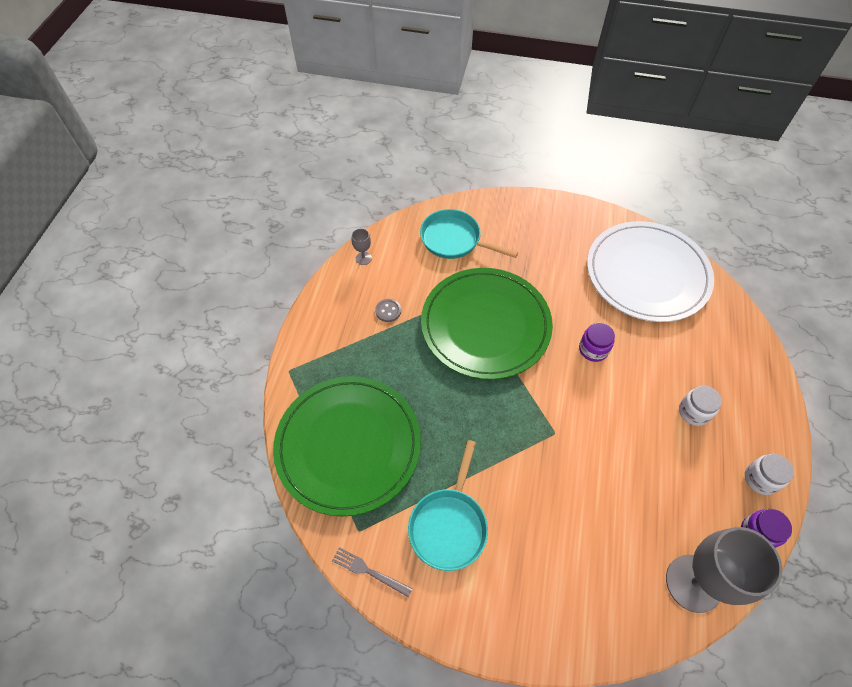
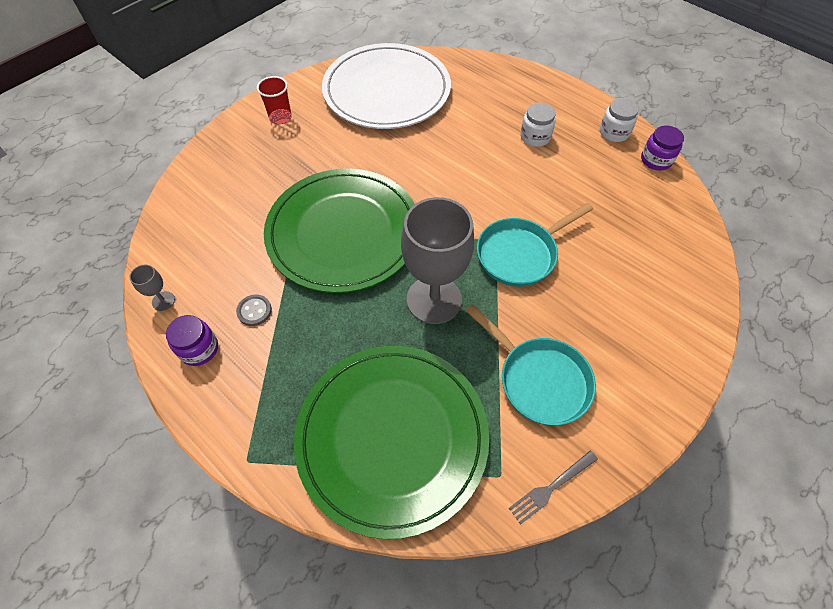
camera: 60 degrees left, 0 degrees up
(454, 240) = (220, 205): turquoise pan -> turquoise pan (520, 254)
(558, 224) = (280, 117): none -> red cup
(593, 349) = (432, 167): purple jar -> purple jar (199, 349)
(693, 583) = (678, 222): grey goblet -> grey goblet (434, 299)

